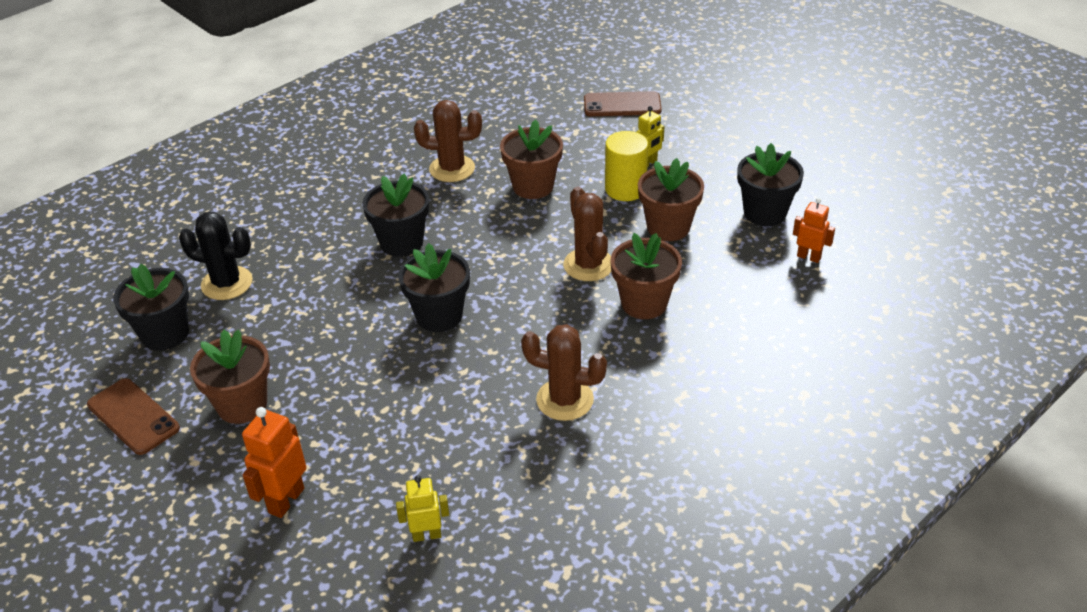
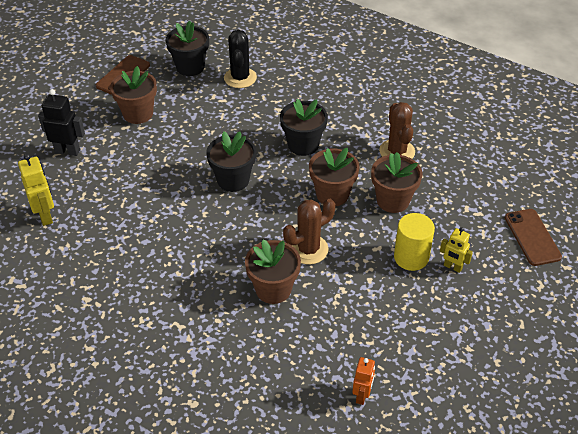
camera: 75 degrees right, 5 degrees up
(286, 500) = (67, 151): orange robot -> black robot
(427, 535) = (45, 216): yellow robot -> yellow robot, size x1.52
(565, 400) = (164, 260): brown cactus -> none
(668, 227) = (370, 292): brown flower pot -> brown flower pot (332, 194)
(764, 213) = (413, 358): black flower pot -> none

